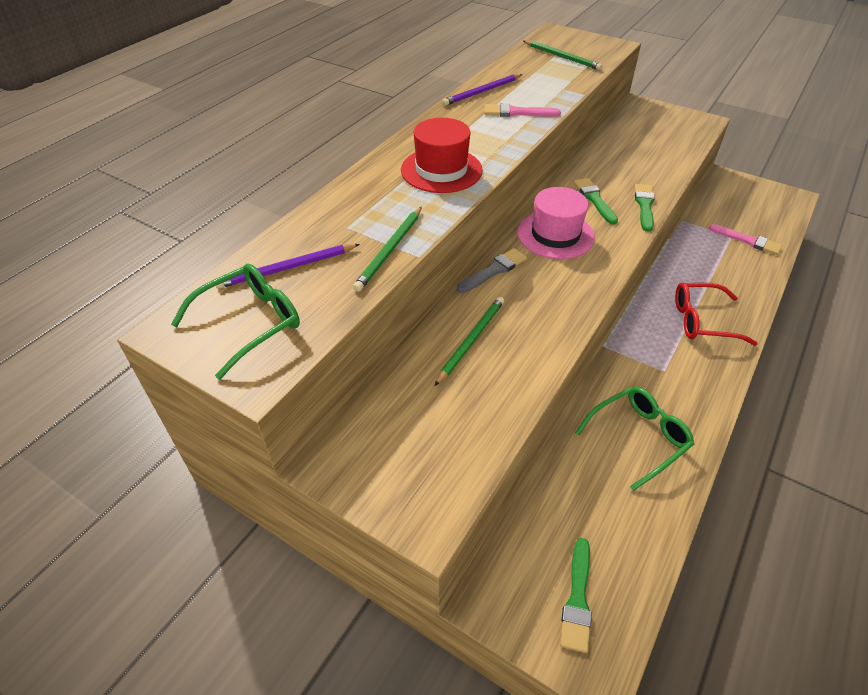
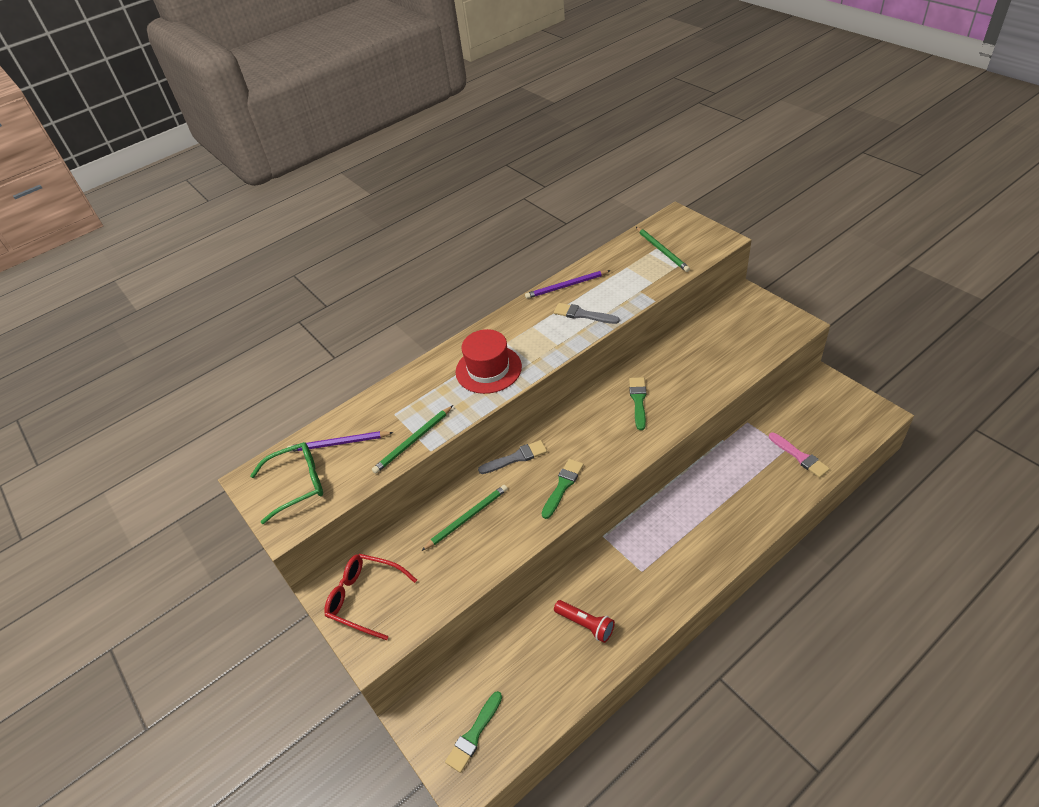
camera: 25 degrees right, 0 degrees up
(517, 112) = (583, 315): pink brush -> grey brush
(555, 235) = (584, 432): pink hat -> none
(638, 438) = (586, 624): green glasses -> red flashlight
(644, 206) = (679, 415): green brush -> green brush (562, 486)
(703, 321) = (704, 531): red glasses -> red glasses (365, 598)

